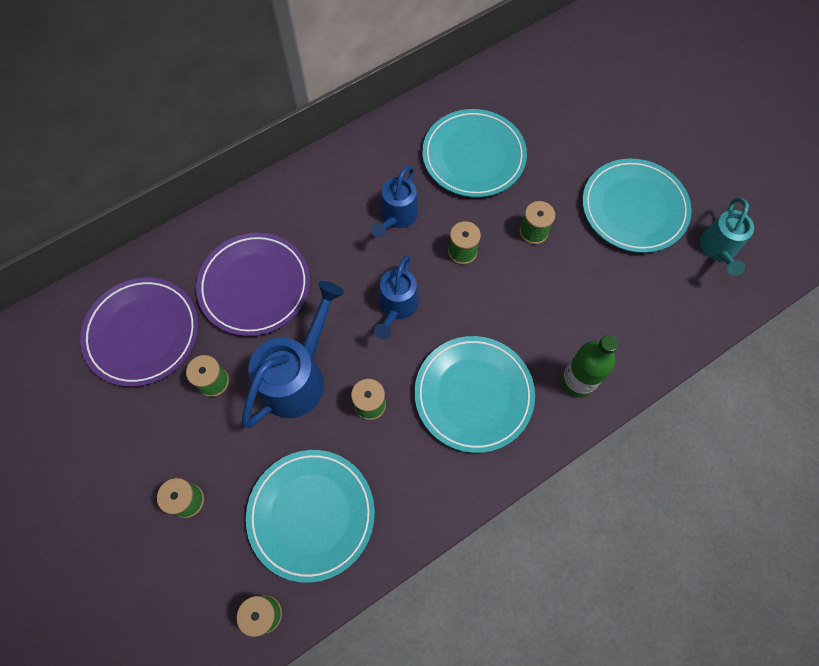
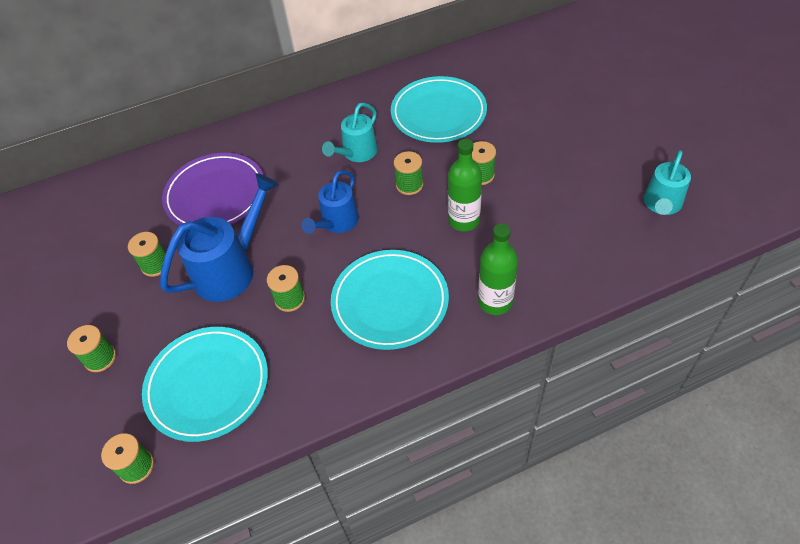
camera: 15 degrees right, 15 degrees down
(143, 333) = (108, 221): purple plate -> none
(396, 217) = (356, 153): blue watering can -> turquoise watering can
(528, 289) = (464, 220): none -> green bottle
(634, 208) = (582, 164): turquoise plate -> none

